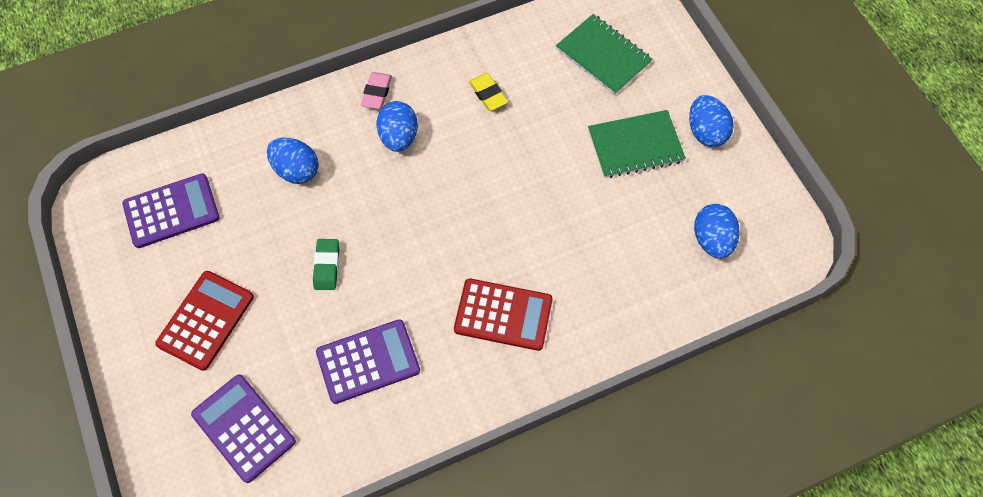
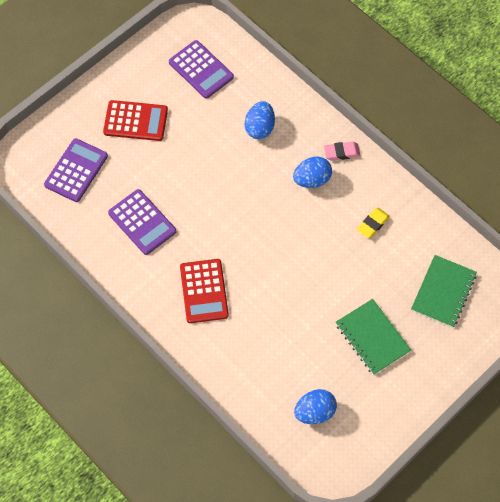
camera: 70 degrees right, 0 degrees up
(327, 266) = (198, 173): green eraser -> none
(705, 132) = (406, 384): blue egg -> none

